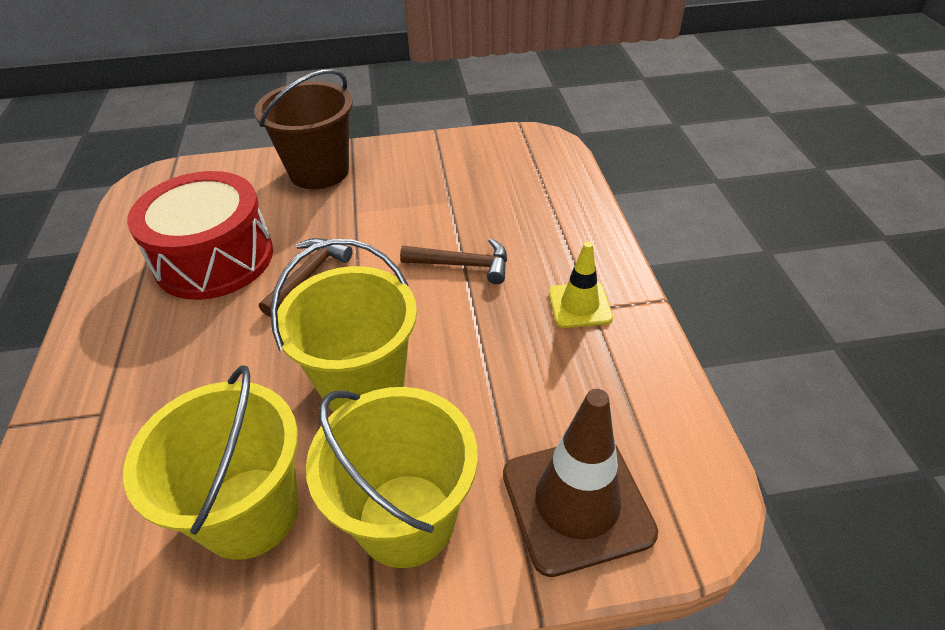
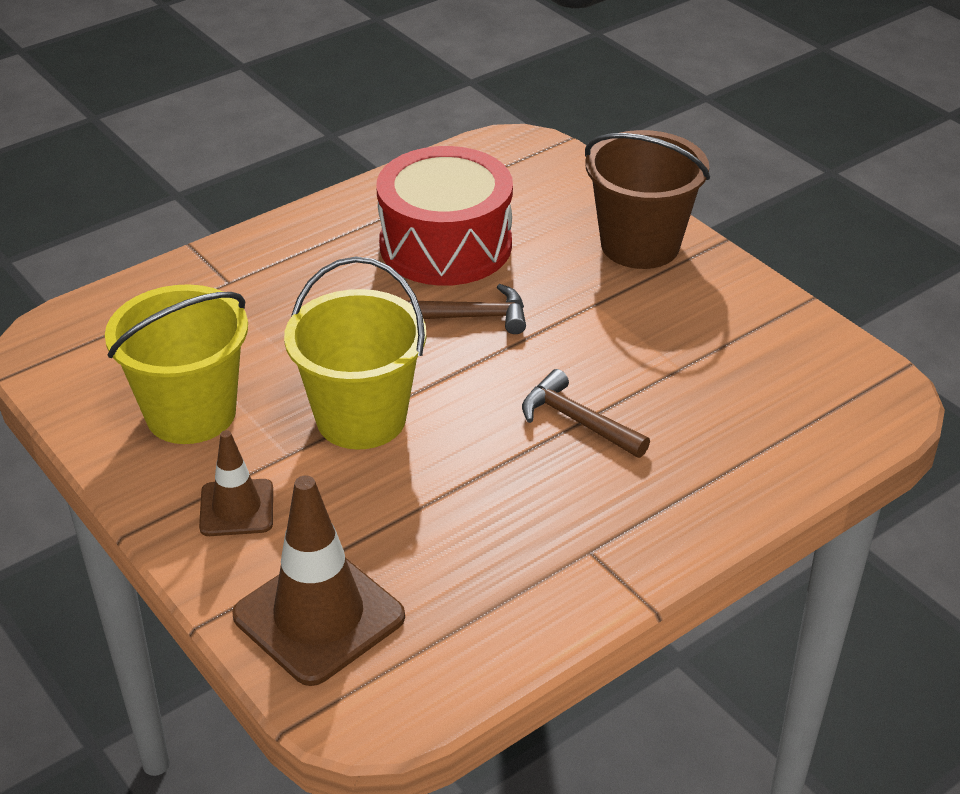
camera: 60 degrees right, 5 degrees down
(406, 519) = (237, 508): yellow bucket -> brown traffic cone
(463, 265) = (577, 421): brown hammer -> brown hammer turned 150 degrees clockwise
(579, 305) = (587, 538): yellow traffic cone -> none

